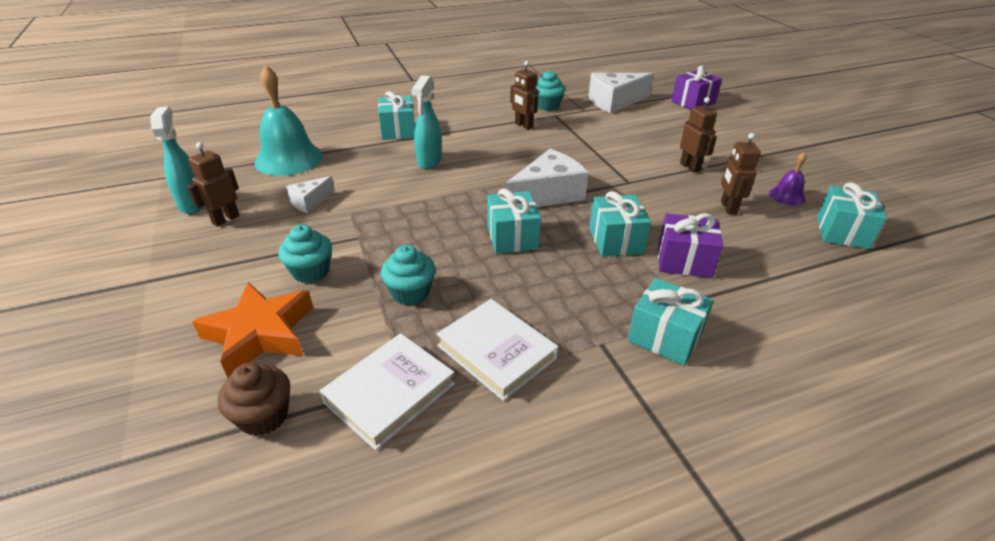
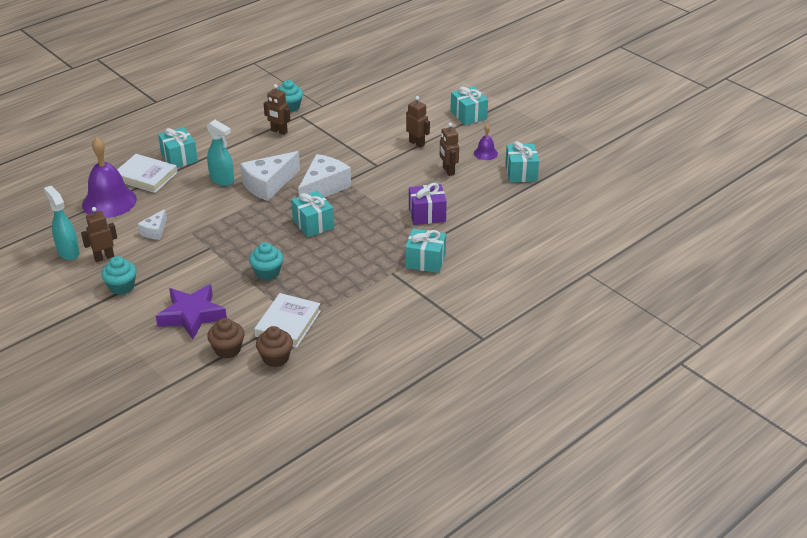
camera: 20 degrees left, 0 degrees up
(225, 219) = (104, 257): brown robot -> brown robot turned 45 degrees clockwise
(260, 334) = (192, 315): orange star -> purple star
(289, 159) = (109, 201): turquoise bell -> purple bell
(311, 272) = (194, 276): turquoise cupcake -> turquoise cupcake (121, 287)
(327, 462) = (275, 358): none -> brown cupcake
(429, 161) = (222, 180): turquoise spray bottle -> turquoise spray bottle turned 45 degrees counterclockwise
(497, 352) = (335, 291): white book -> white book (146, 176)
(614, 102) = (343, 92): white cheese -> white cheese (268, 185)
(616, 240) = (381, 211): turquoise gift -> turquoise gift (468, 115)
(693, 102) = (407, 79): purple gift -> none

